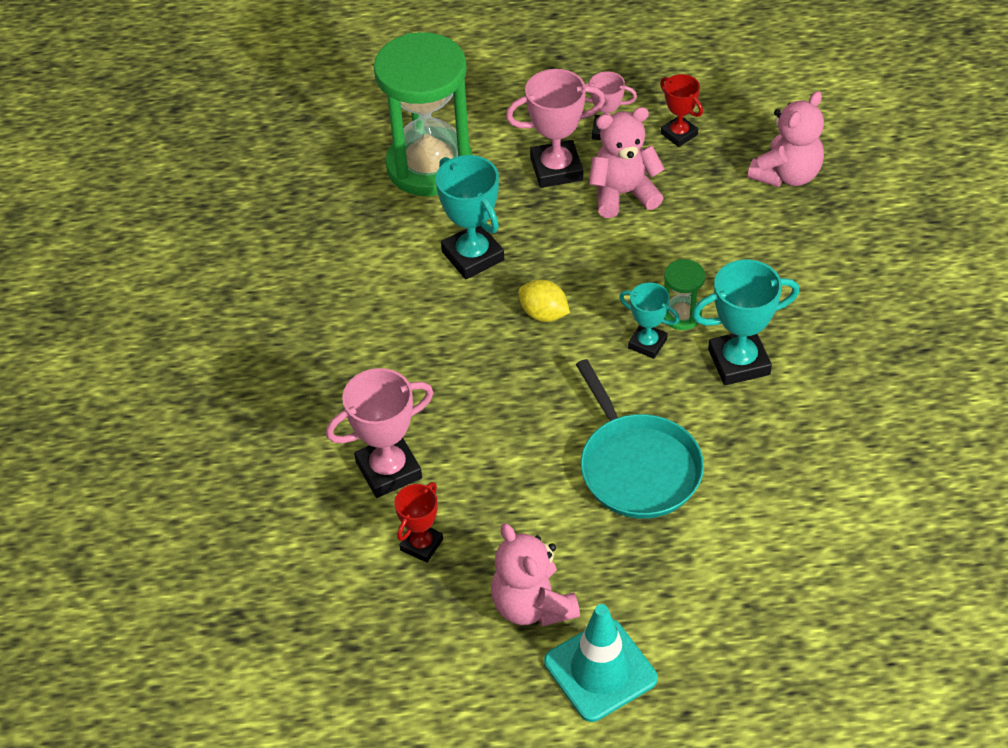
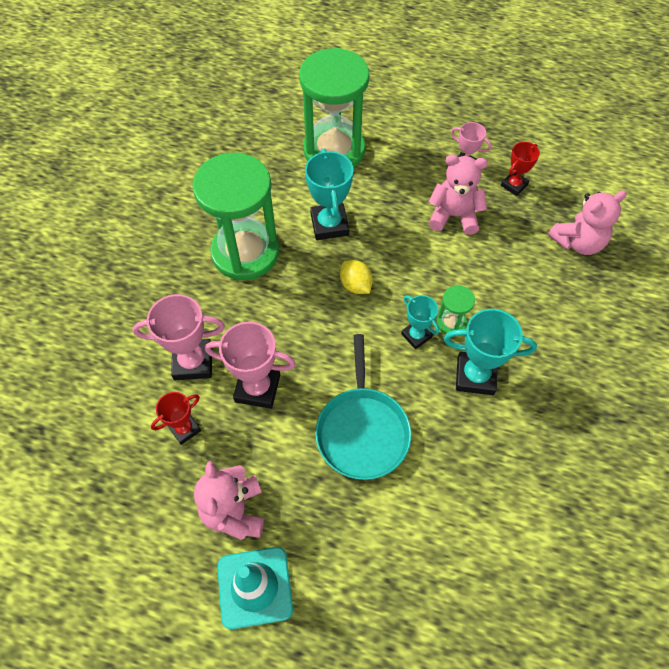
camera: 20 degrees right, 10 degrees up
(383, 324) = (245, 252): none -> green hourglass
(556, 169) = (417, 182): pink trophy -> pink trophy (257, 388)
(679, 134) = (514, 185): red trophy -> red trophy turned 60 degrees clockwise

